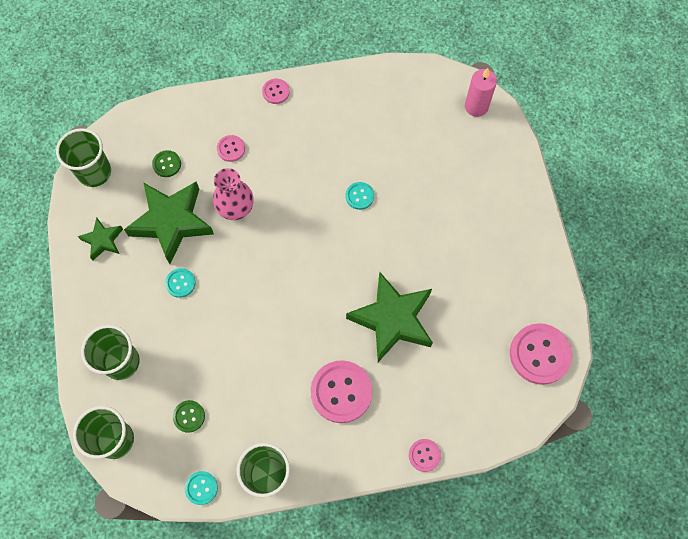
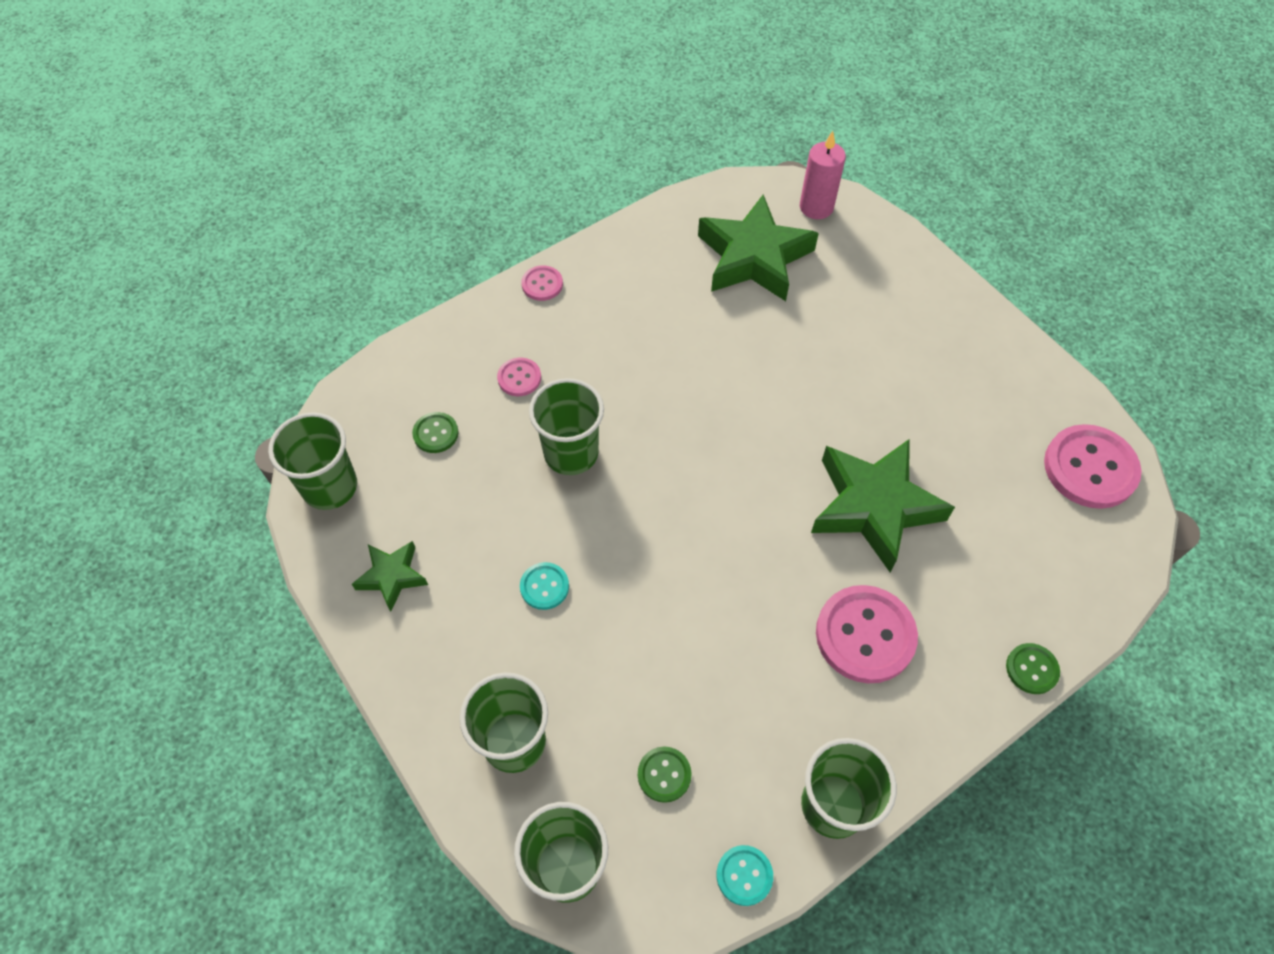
camera: 25 degrees left, 10 degrees down
(171, 222) = (485, 508): green star -> green star (753, 257)
(236, 209) = (571, 453): pink vase -> green cup
(359, 196) = (733, 369): turquoise button -> none
(424, 455) = (1031, 669): pink button -> green button

